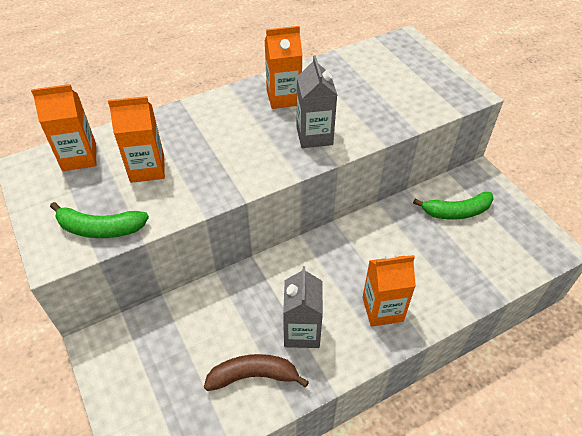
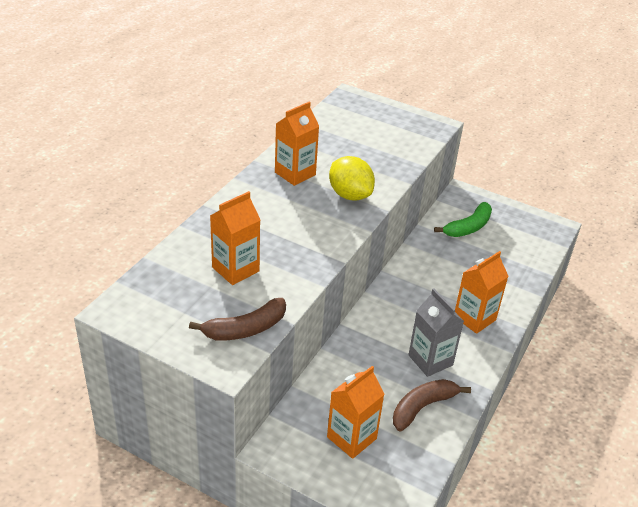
camera: 35 degrees left, 10 degrees down
(79, 157) = (161, 283): orange carton -> orange carton (351, 438)
(100, 229) = (245, 329): green banana -> brown banana
(314, 136) = (350, 195): grey carton -> yellow lemon

